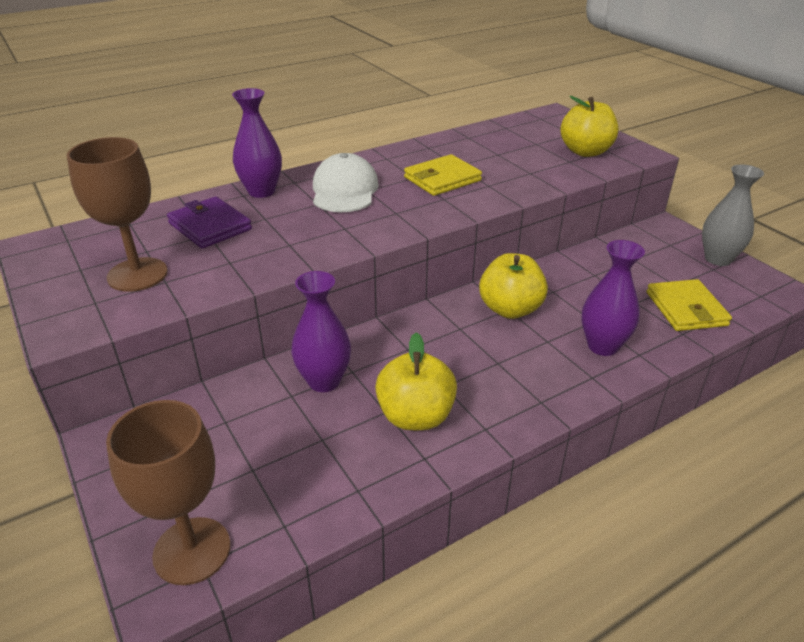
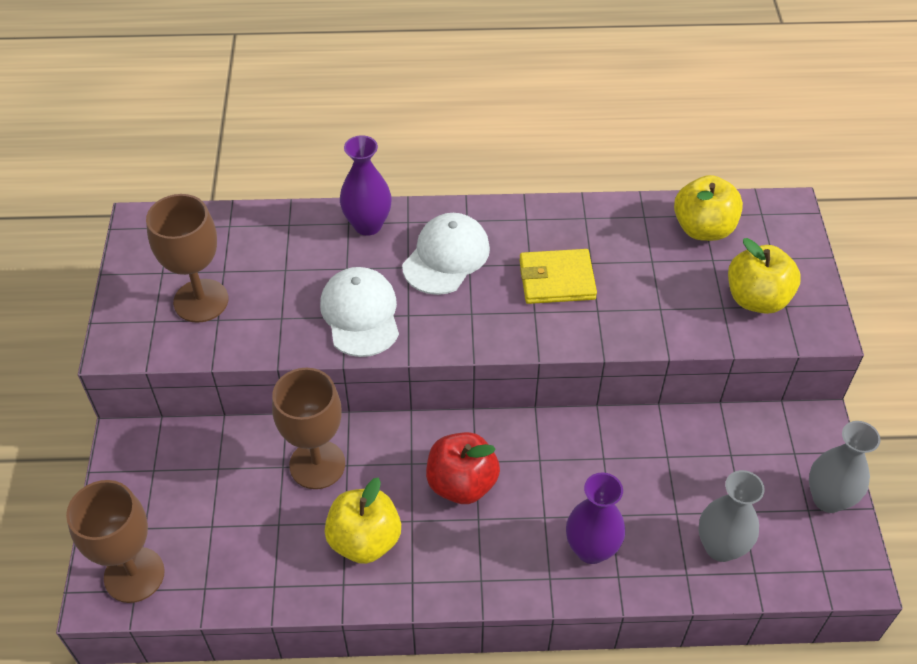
camera: 30 degrees right, 15 degrees up
(210, 226) = (292, 259): purple wallet -> none
(302, 239) = (360, 314): none -> white cap
(324, 381) = (317, 464): purple vase -> brown goblet
(463, 345) = (462, 483): none -> red apple
(510, 309) = (541, 461): yellow apple -> yellow apple (703, 228)
(686, 309) = (720, 547): yellow wallet -> grey vase

